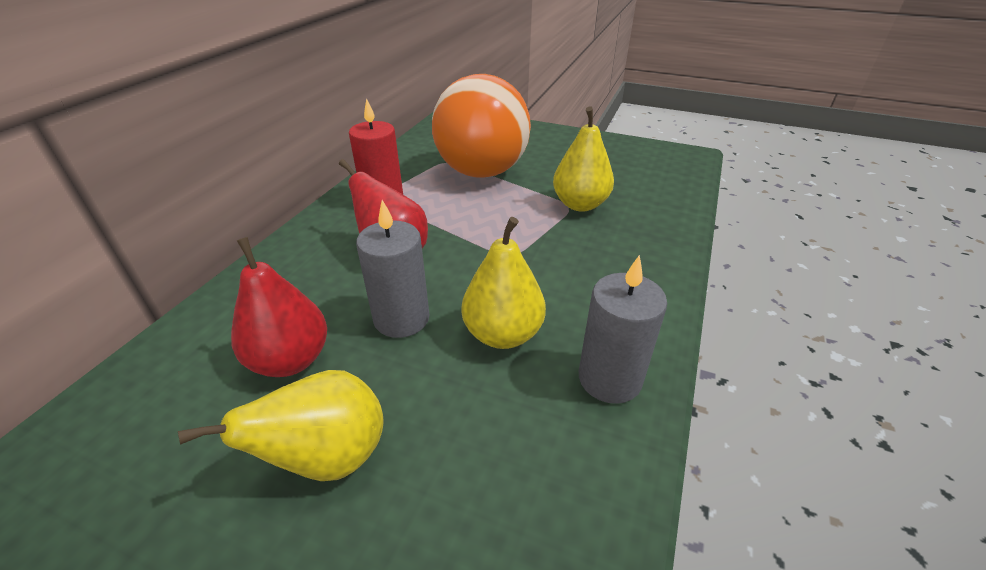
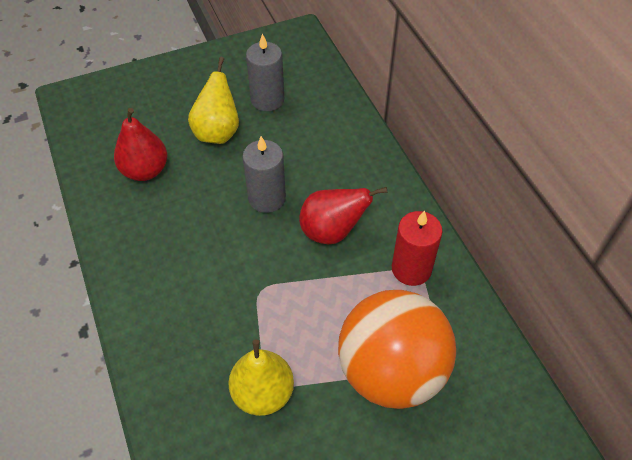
camera: 135 degrees right, 15 degrees up
(291, 360) = (287, 145): red pear -> red pear (145, 170)
(503, 334) = (205, 229): yellow pear -> none
(609, 378) = (129, 245): grey candle -> grey candle (267, 100)

